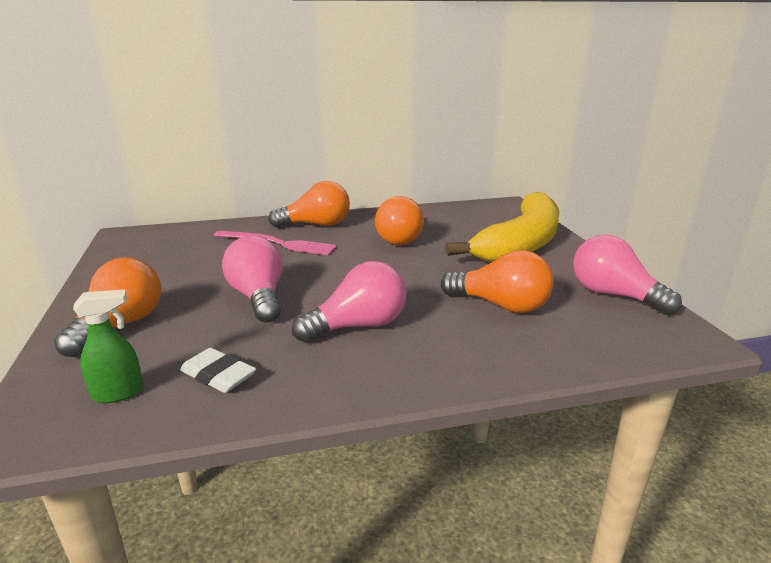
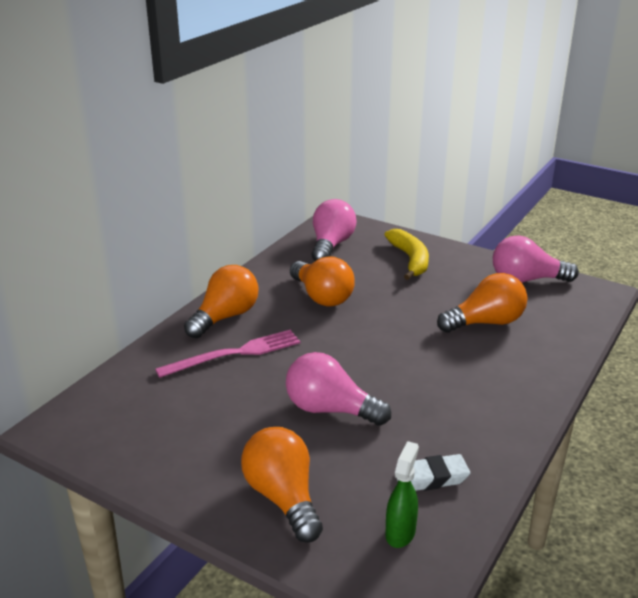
camera: 45 degrees left, 5 degrees up
(358, 326) = (439, 389): pink light bulb -> pink light bulb (331, 245)
(521, 243) = (410, 260): yellow banana -> yellow banana, size x0.55

